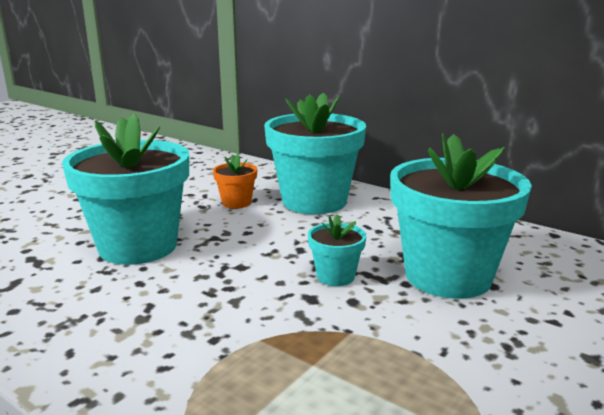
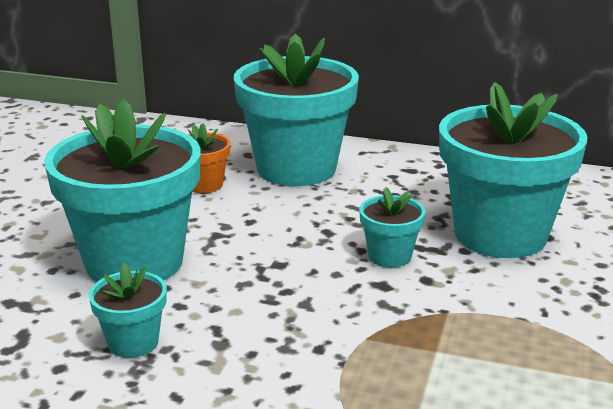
camera: 20 degrees left, 5 degrees up
(80, 303) = (133, 342): none -> turquoise flower pot

